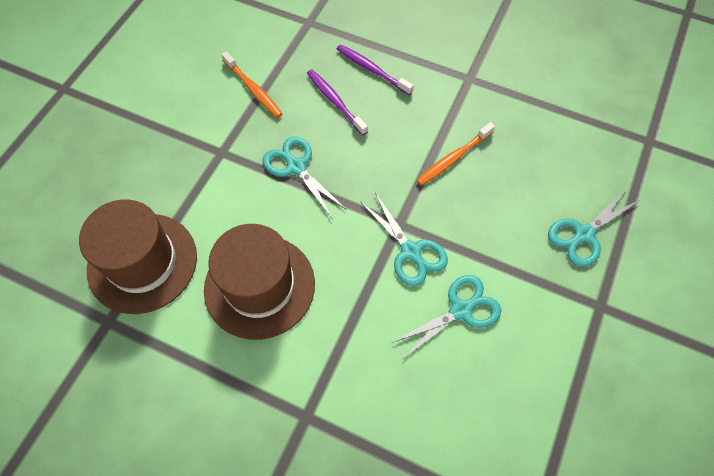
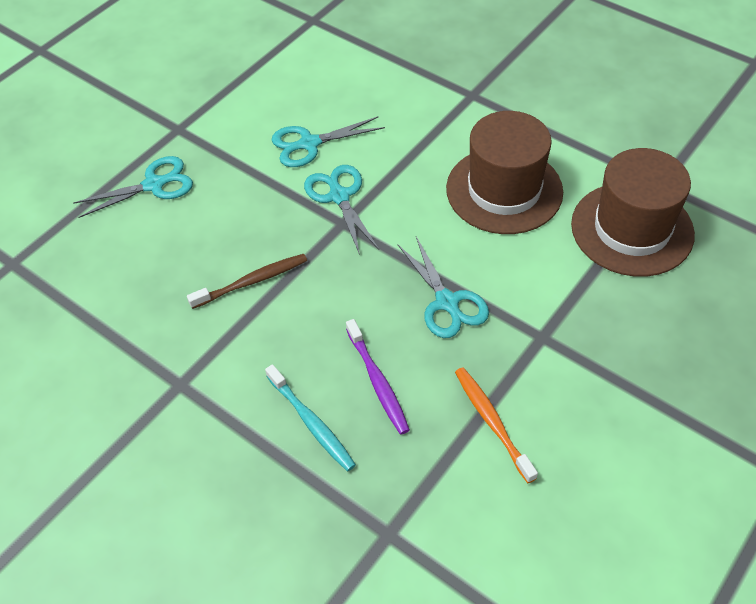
camera: 165 degrees left, 10 degrees down
(372, 70) = (311, 423): purple toothbrush -> turquoise toothbrush
(453, 158) = (252, 281): orange toothbrush -> brown toothbrush

